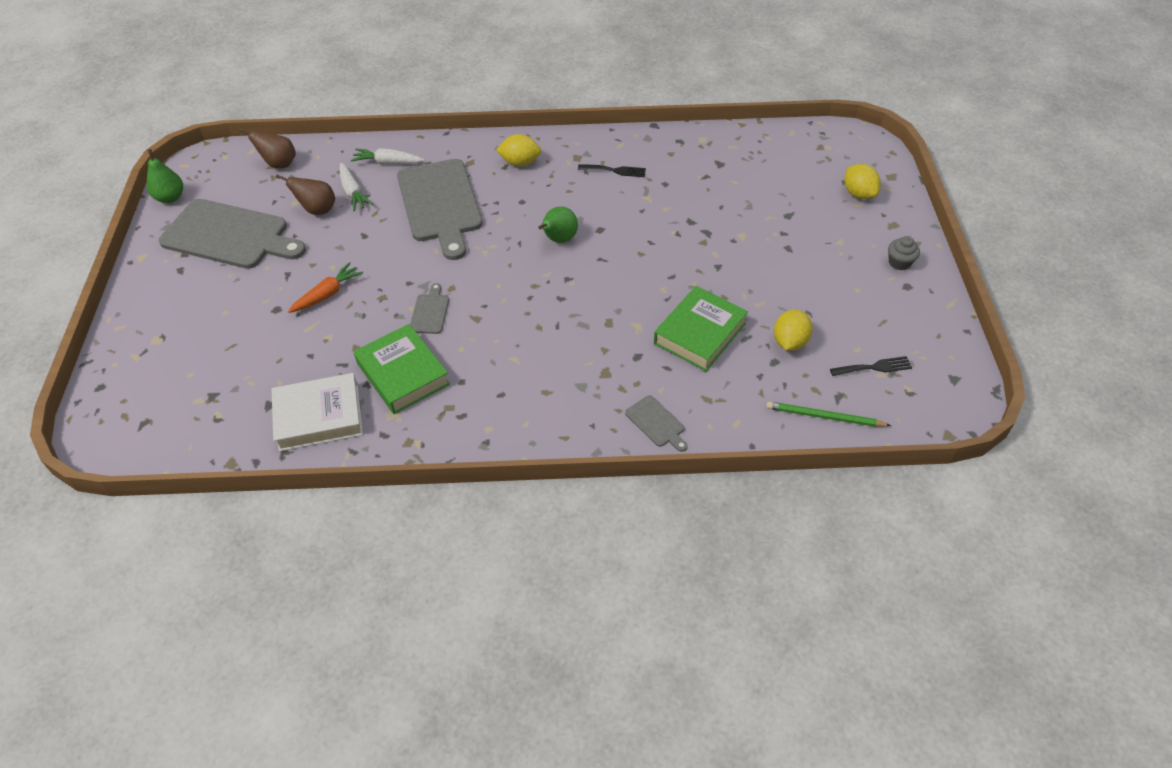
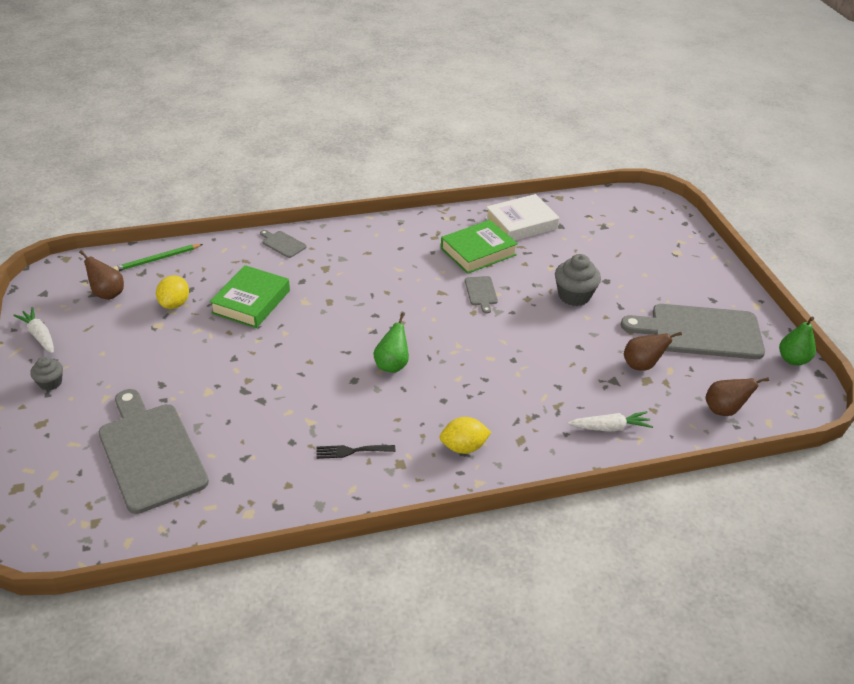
camera: 165 degrees right, 10 degrees down
(327, 294) = (574, 296): orange carrot -> grey cupcake
(353, 192) = (621, 388): white carrot -> white carrot (39, 335)
(403, 374) = (478, 252): green book -> green book turned 75 degrees counterclockwise
(440, 204) = (525, 386): grey cutting board -> grey cutting board (151, 452)
(824, 416) = (157, 259): green pencil -> green pencil turned 150 degrees clockwise
(858, 194) = (67, 457): yellow lemon -> none
(874, 367) = (107, 294): black fork -> brown pear

